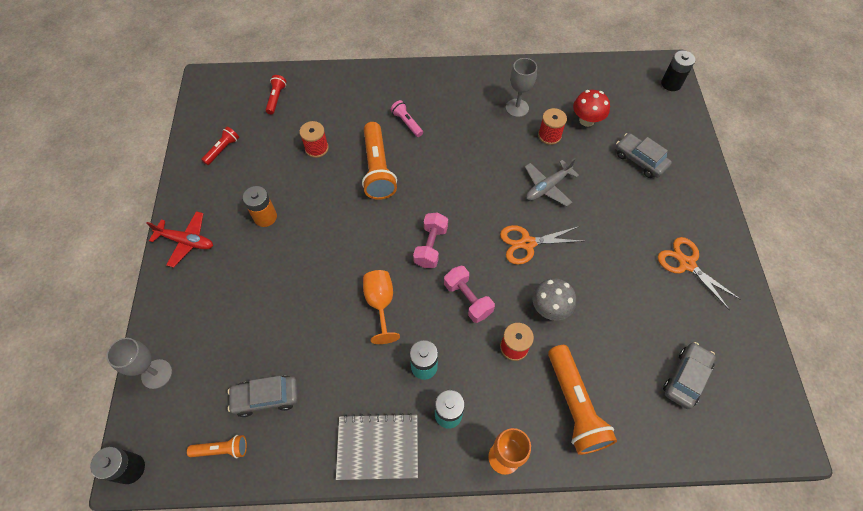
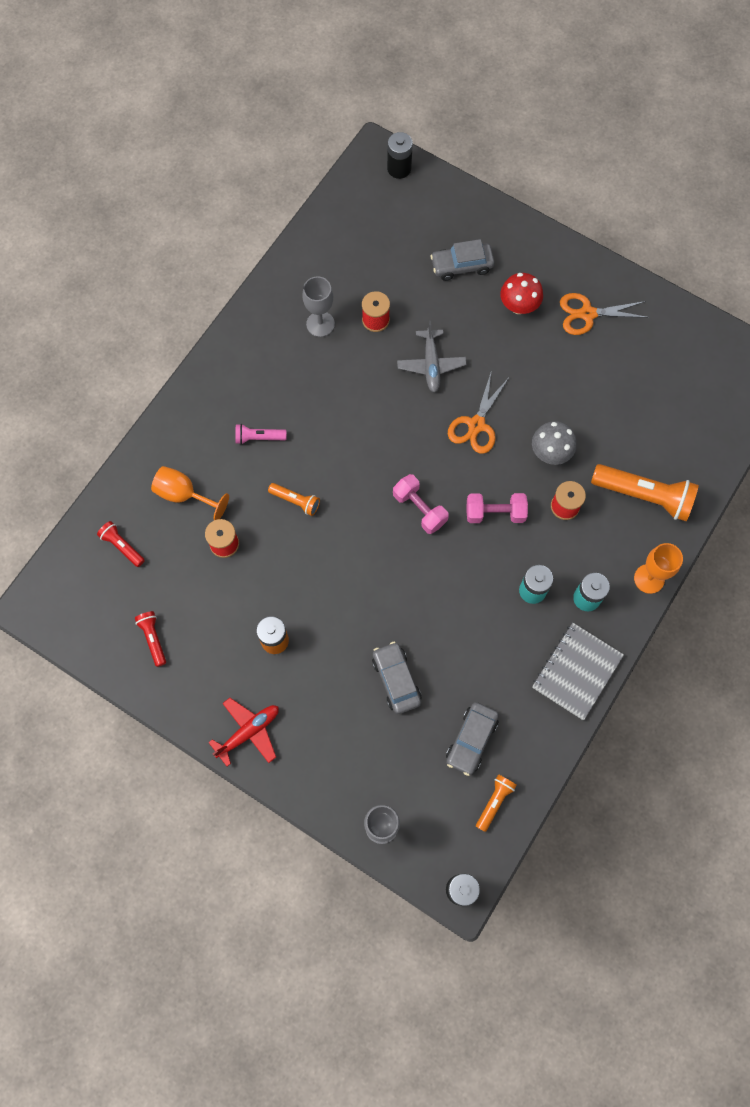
camera: 55 degrees left, 10 degrees up
(377, 169) = (296, 501): orange flashlight -> orange flashlight, size x0.51
(380, 304) = (447, 590): orange goblet -> orange goblet (184, 494)
(586, 120) = (383, 274): red mushroom -> red mushroom (519, 306)
(686, 378) = (678, 396): grey car -> grey car (396, 680)

